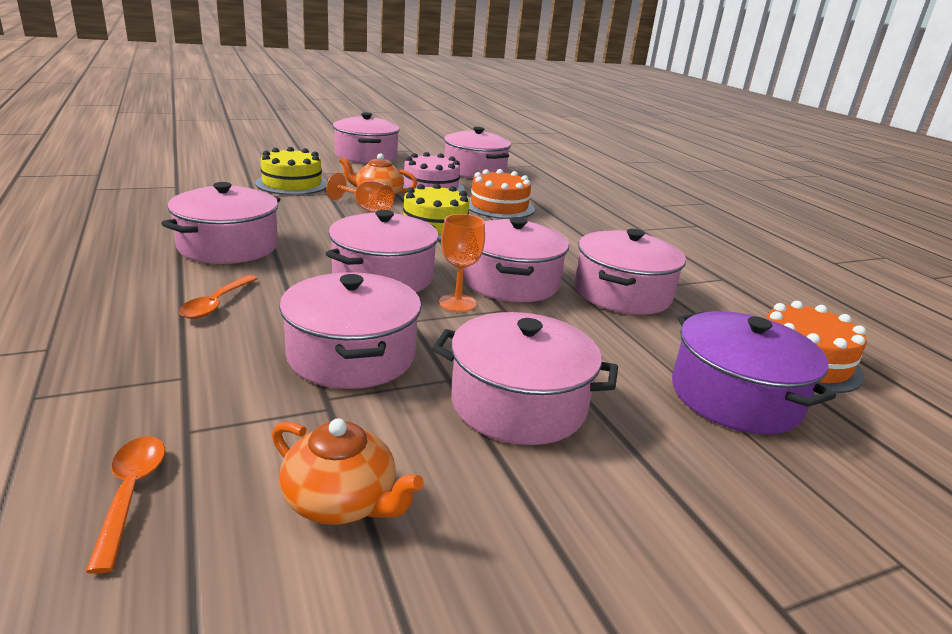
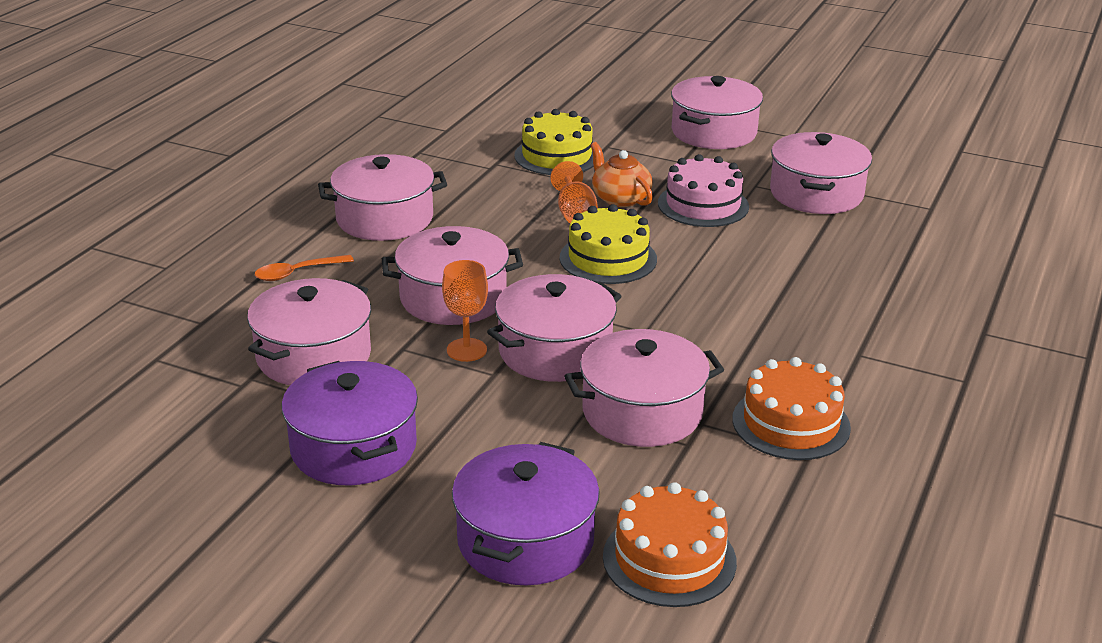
camera: 50 degrees right, 5 degrees up
(130, 494) = (89, 380): orange spoon -> none
(342, 501) = (163, 441): orange teapot -> none
(499, 206) = (734, 258): orange cake -> orange cake (791, 423)
(518, 404) = (353, 448): pink pot -> purple pot

